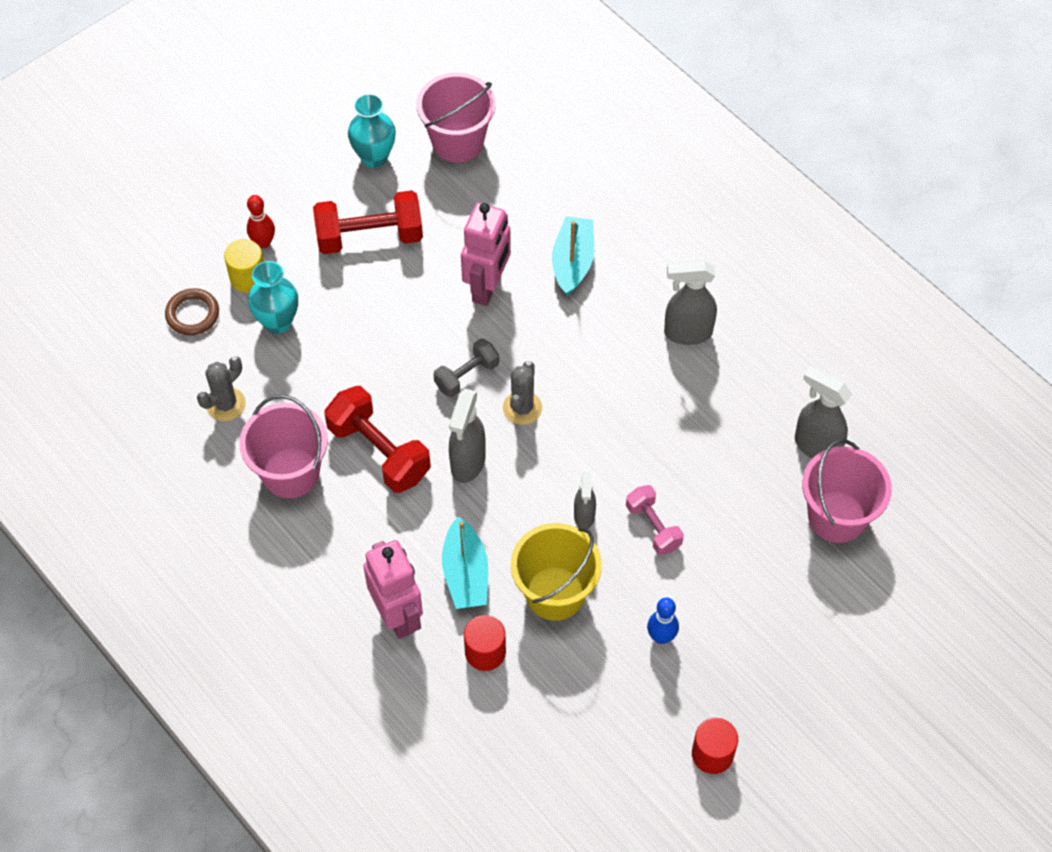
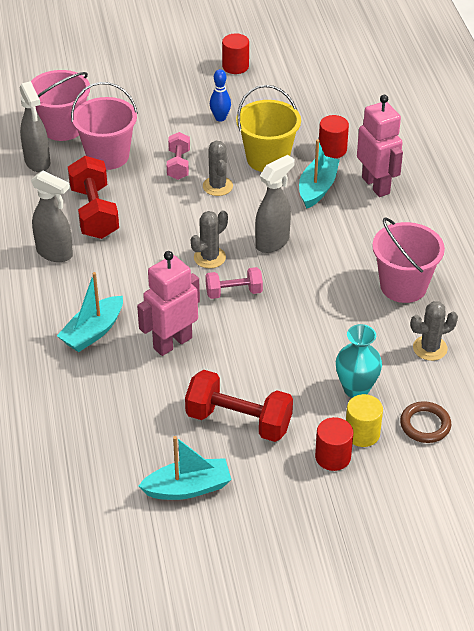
camera: 150 degrees left, 15 degrees down
(263, 242) = (333, 457): red bowling pin -> red cylinder
(374, 157) = (188, 488): turquoise vase -> turquoise boat
(379, 452) = (330, 273): red dumbbell -> red dumbbell (94, 213)
(398, 615) = (376, 185): pink robot -> pink robot turned 150 degrees clockwise
(458, 142) = (105, 467): pink bucket -> pink bucket (108, 156)
(466, 376) = (234, 292): grey dumbbell -> pink dumbbell
(584, 516) = (217, 186): grey spray bottle -> grey cactus

